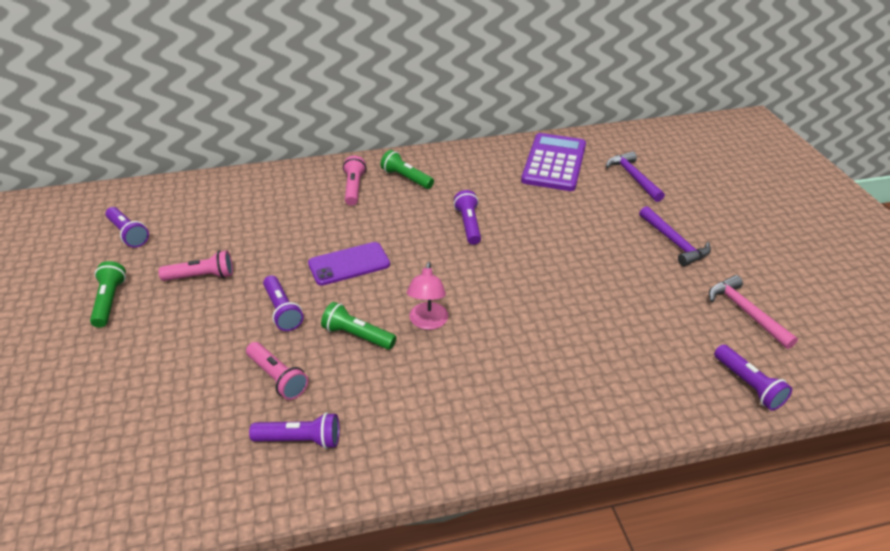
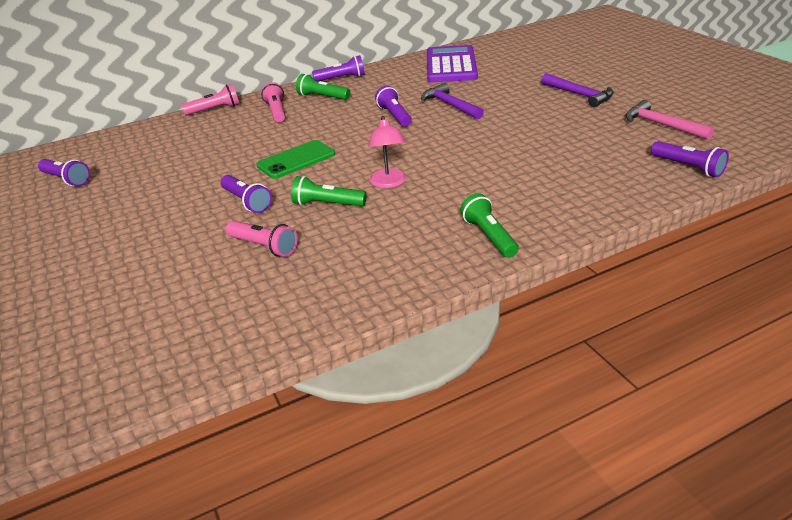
camera: 10 degrees left, 5 degrees down
(109, 301) = (68, 228): green flashlight -> green flashlight (489, 236)
(201, 276) = (155, 194): pink flashlight -> pink flashlight (214, 109)
(300, 440) = (306, 283): purple flashlight -> purple flashlight (341, 78)
(349, 264) = (296, 160): purple phone -> green phone
(633, 177) = (523, 63): purple hammer -> purple hammer (450, 105)

